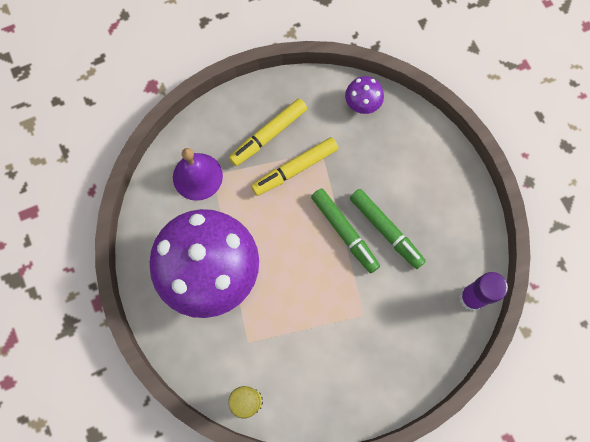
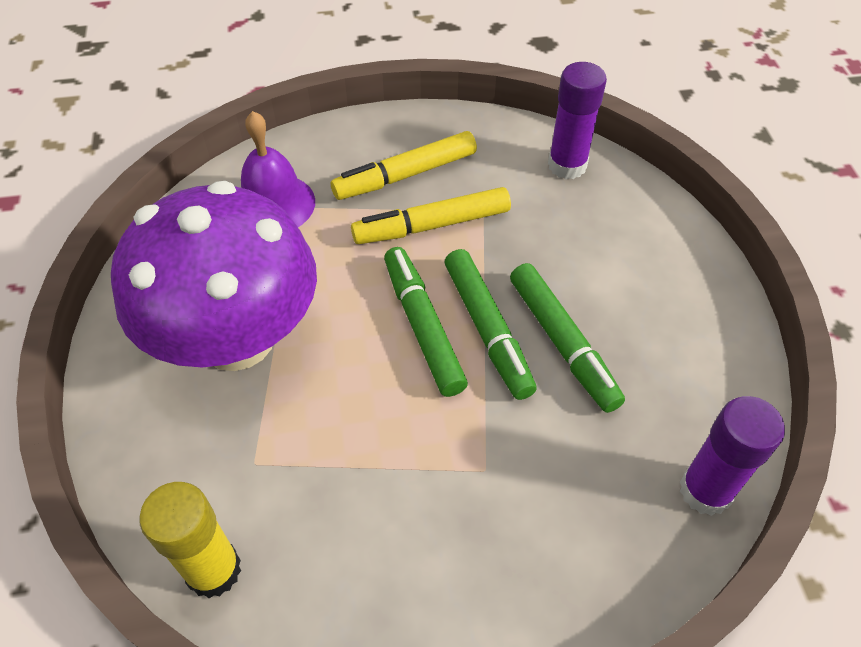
camera: 15 degrees right, 20 degrees down
(309, 239) = (423, 327): none -> green marker
(362, 104) = (567, 165): purple mushroom -> purple glue stick

